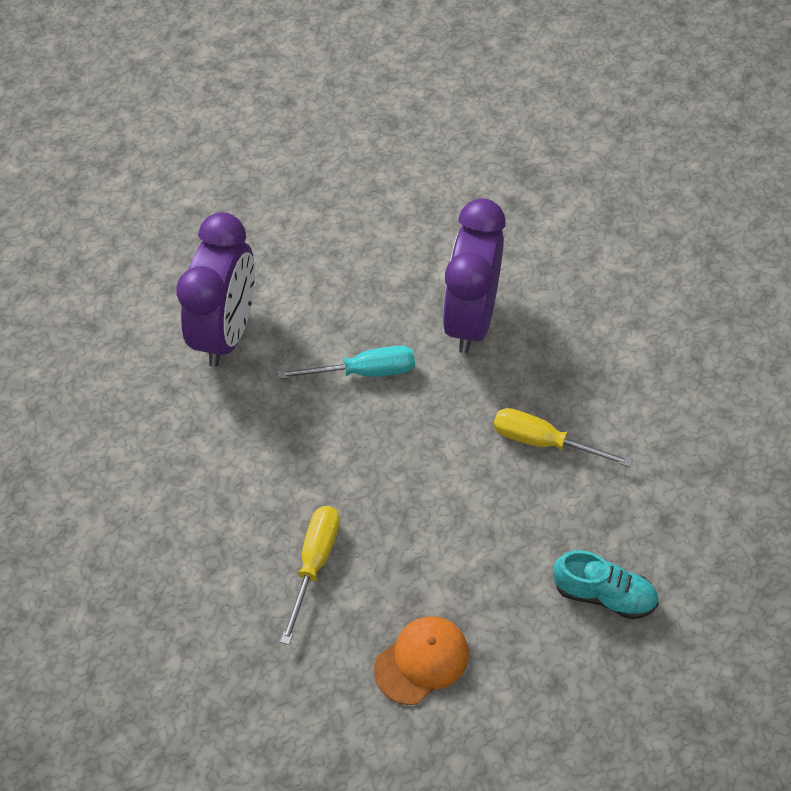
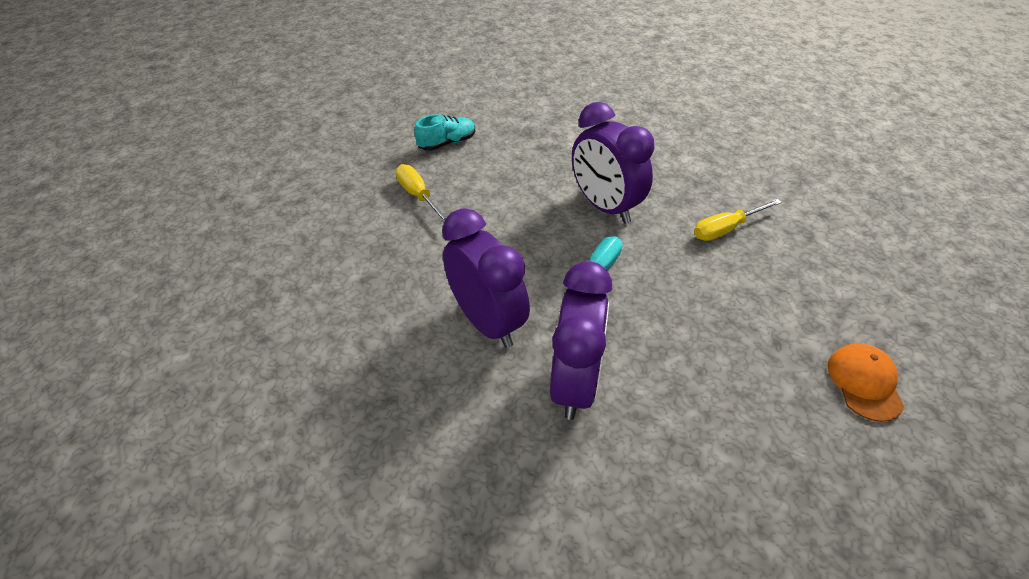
camera: 50 degrees left, 10 degrees down
(218, 437) = (575, 383): none -> purple clock
(314, 563) = (737, 393): yellow screwdriver -> yellow screwdriver (418, 196)
(604, 594) = (862, 267): turquoise shoe -> turquoise shoe (447, 143)

